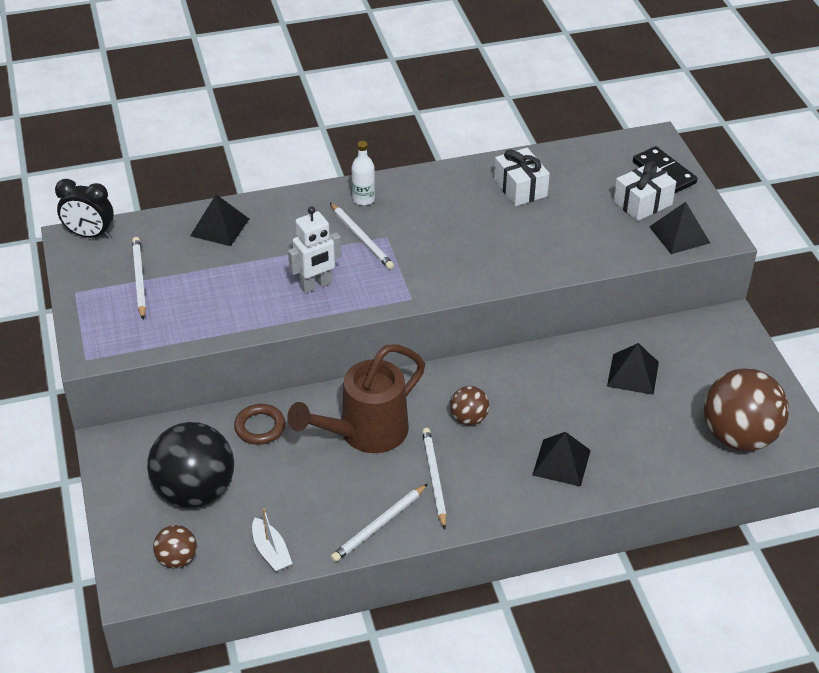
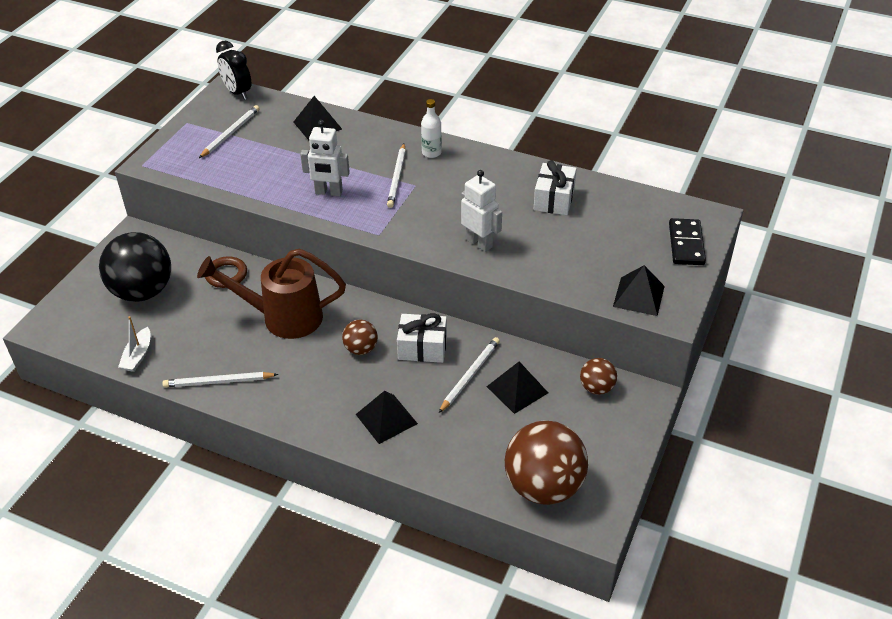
camera: 40 degrees right, 0 degrees up
(177, 559) = (84, 326): brown ball -> brown ball (596, 388)
(434, 478) = (289, 374): white pencil -> white pencil (470, 375)
(506, 259) = (479, 243): none -> white robot
(642, 203) = (638, 257): white gift -> white gift (422, 348)

